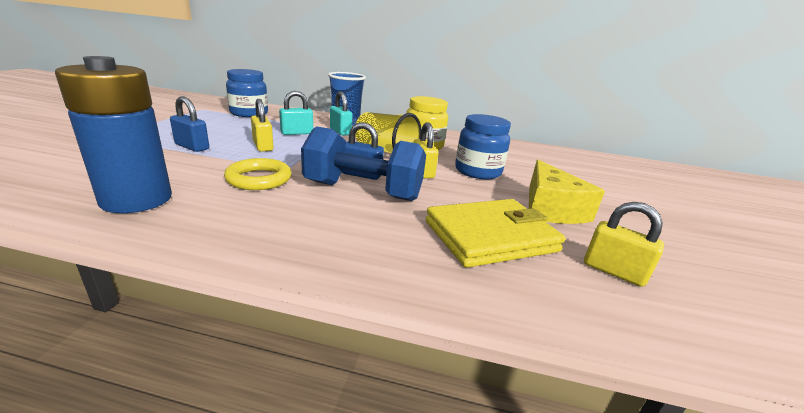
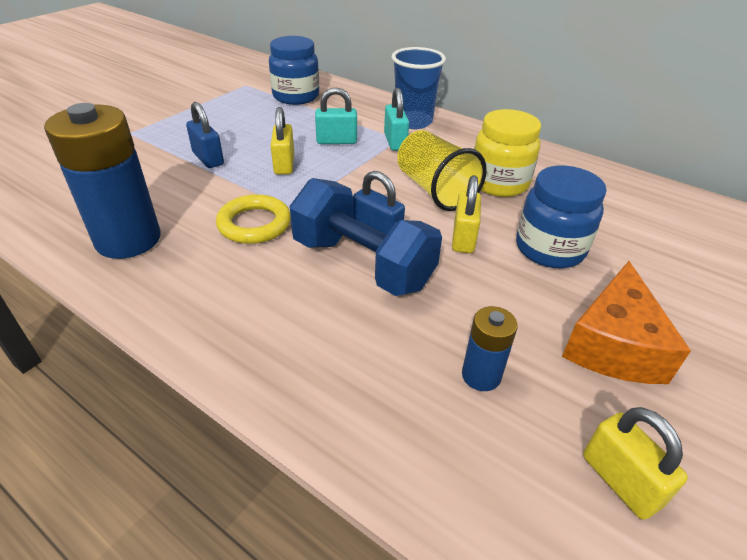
camera: 25 degrees right, 15 degrees up
(490, 236) = (481, 376): yellow wallet -> blue battery
(550, 209) = (614, 345): yellow cheese -> orange cheese

